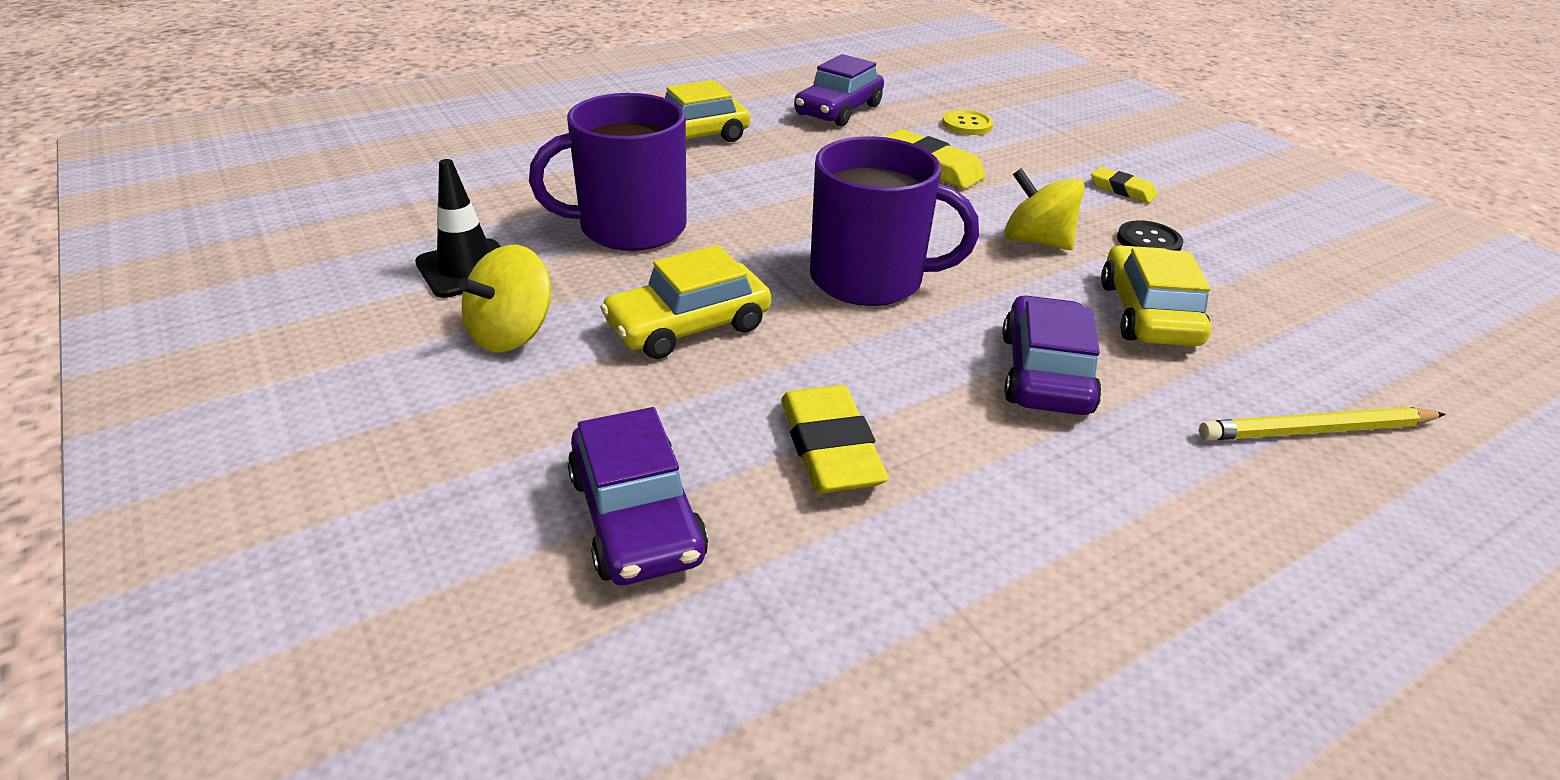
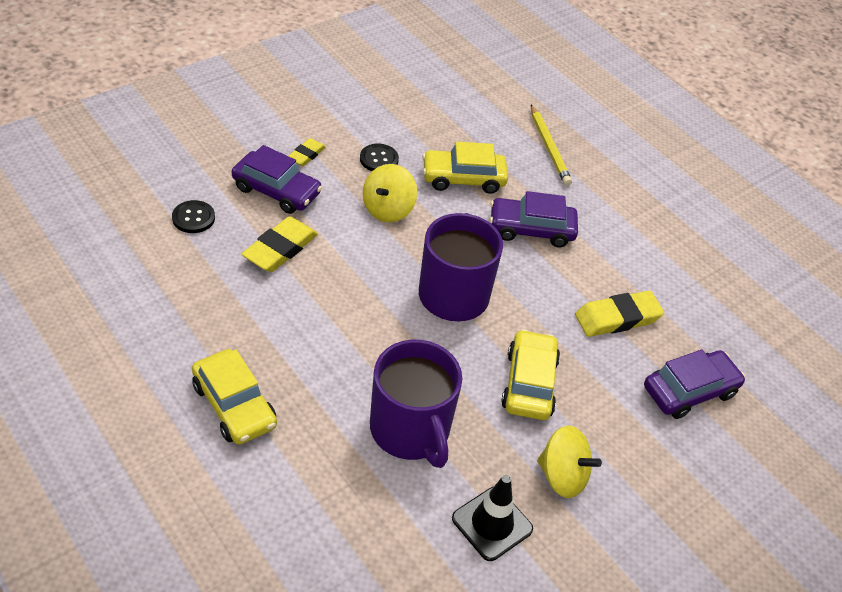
camera: 100 degrees left, 10 degrees up
(688, 326) = (529, 383): yellow car -> yellow car turned 135 degrees counterclockwise
(838, 110) = (163, 299): purple car -> purple car (276, 191)
(967, 125) = (193, 218): yellow button -> black button

